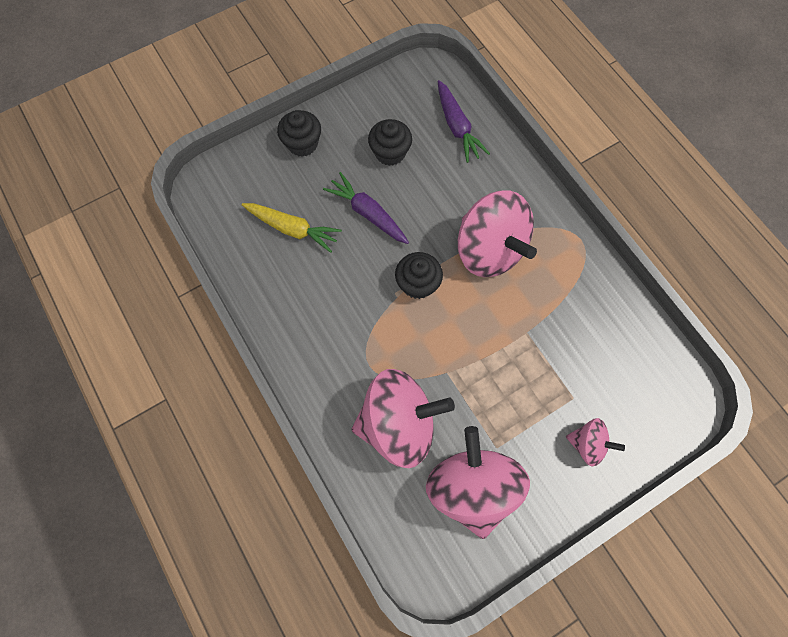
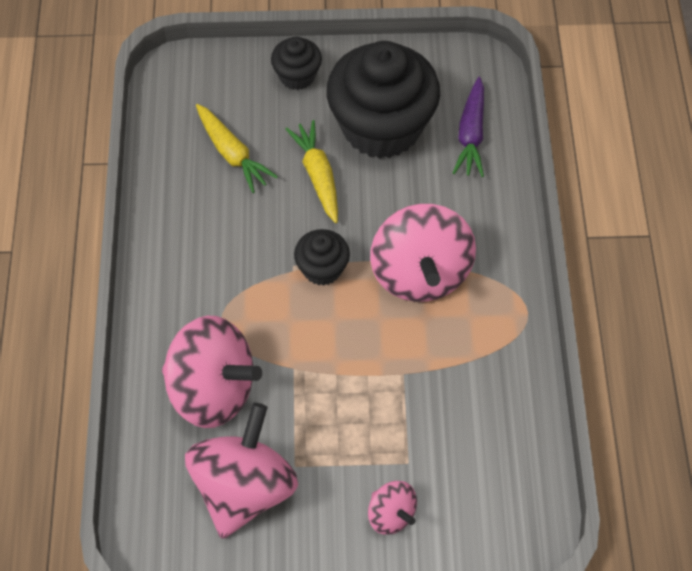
camera: 30 degrees right, 10 degrees down
(367, 213) = (317, 175): purple carrot -> yellow carrot
(390, 152) = (381, 127): black cupcake -> black cupcake, size x2.14

